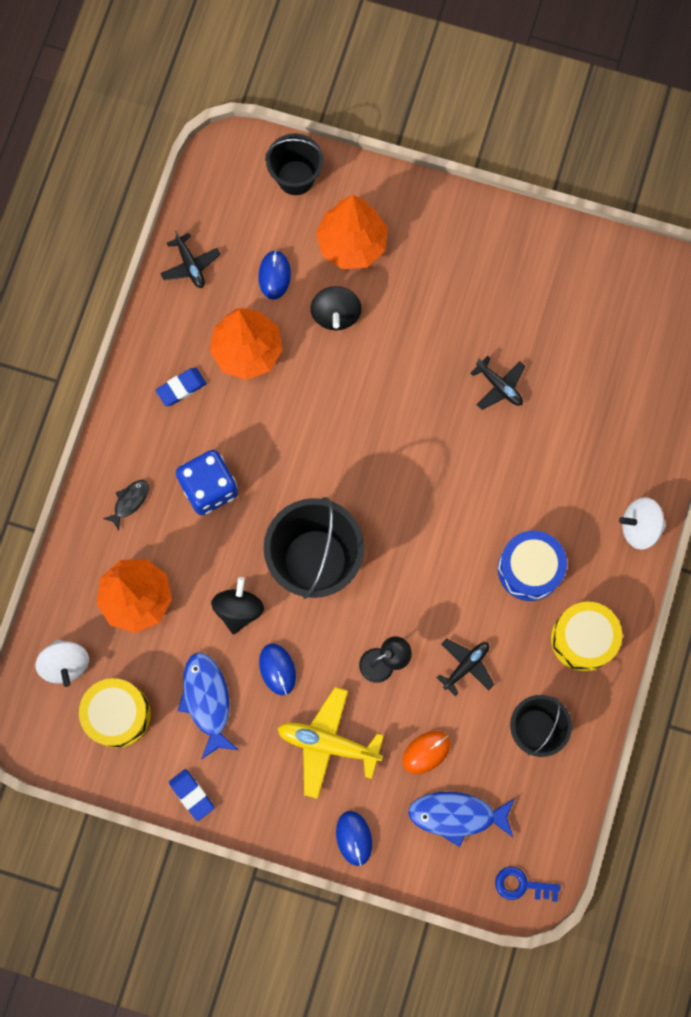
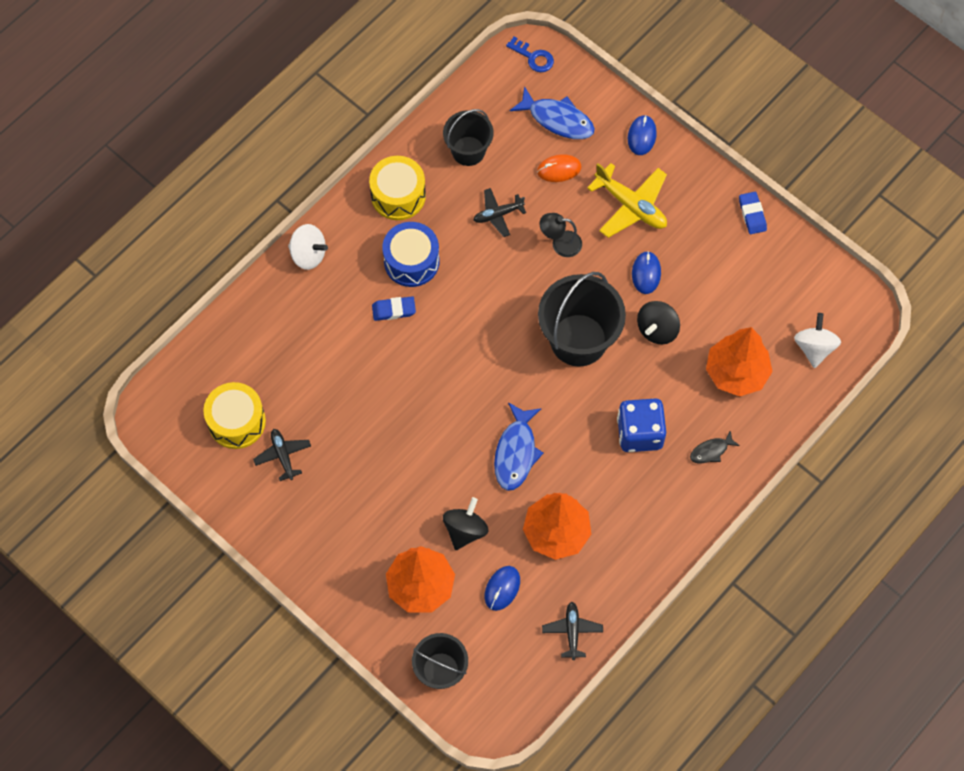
camera: 155 degrees left, 10 degrees down
(117, 714) = (787, 294): yellow drum -> yellow drum (236, 421)
(181, 388) = (627, 526): blue eraser -> blue eraser (393, 310)
(207, 701) = (711, 274): blue fish -> blue fish (516, 452)
(499, 386) = (359, 410): black plane -> black plane (283, 455)

